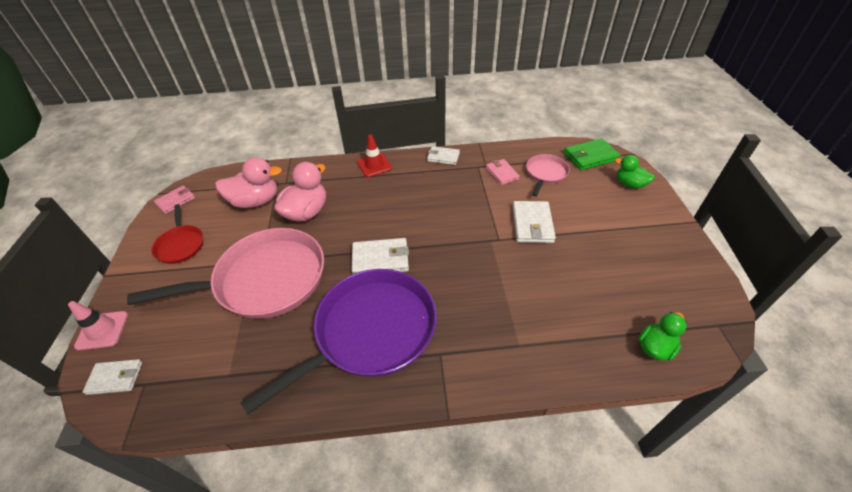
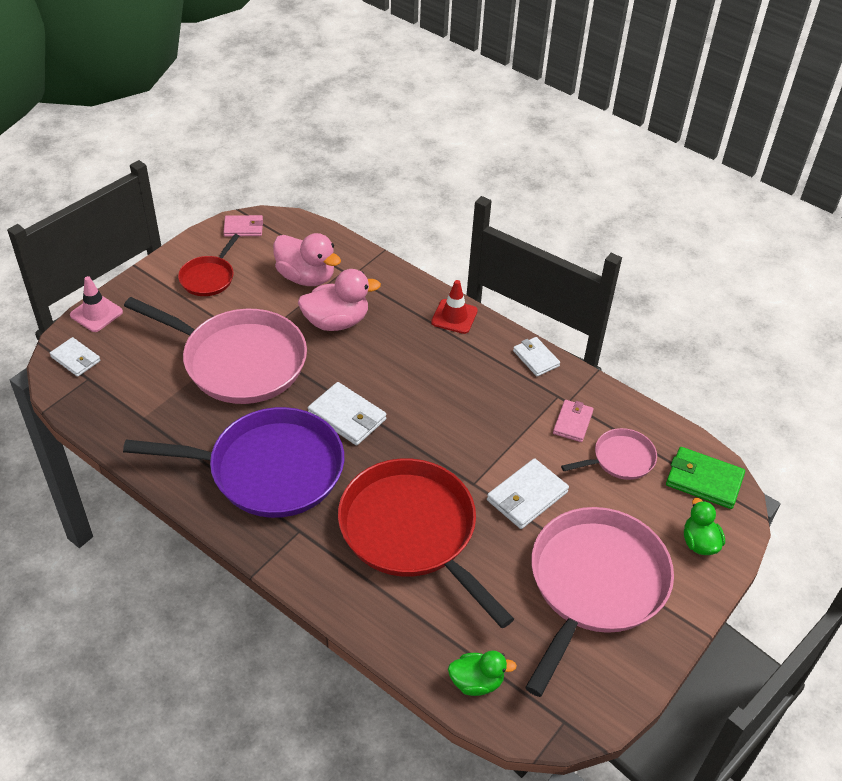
camera: 40 degrees right, 0 degrees up
(504, 293) = (412, 531): none -> red pan
(622, 240) = (595, 584): none -> pink pan

